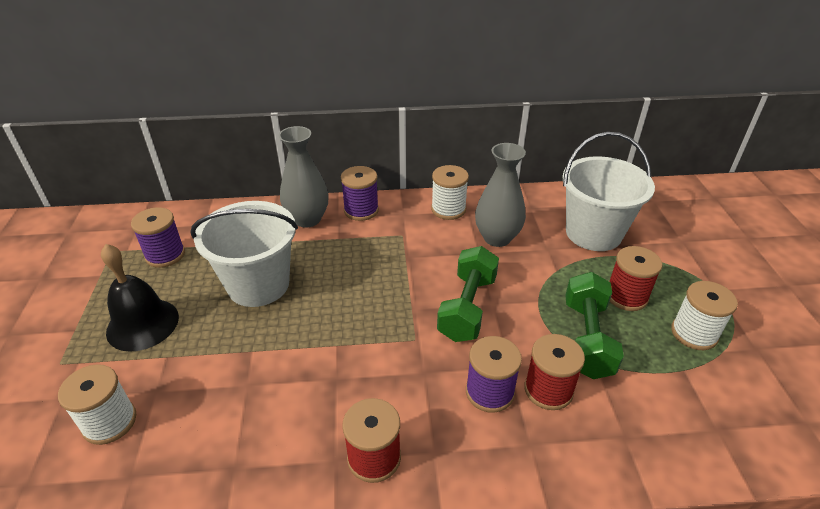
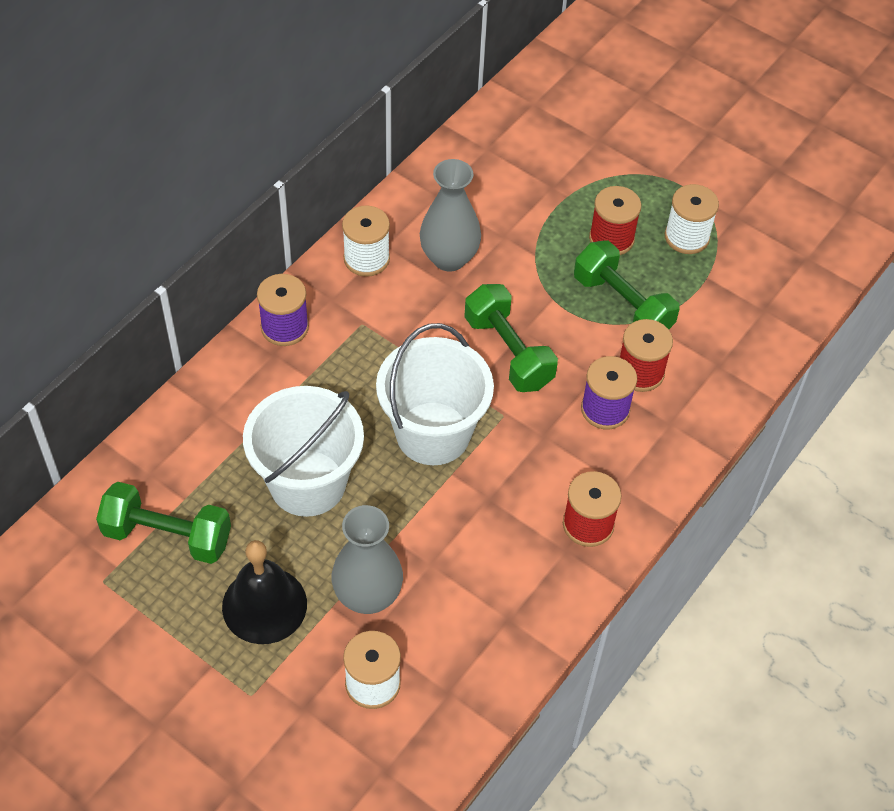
camera: 50 degrees left, 15 degrees up
(165, 255) = (167, 536): purple spool -> green dumbbell
(307, 219) = (246, 381): grey vase -> grey vase (367, 596)
(593, 233) = (522, 186): white bucket -> white bucket (433, 433)

